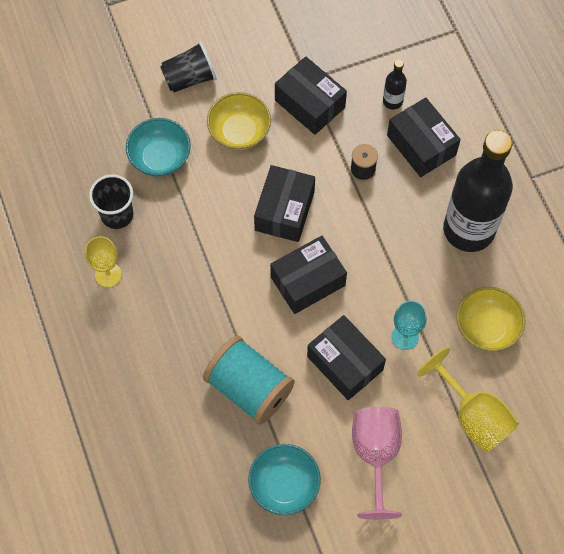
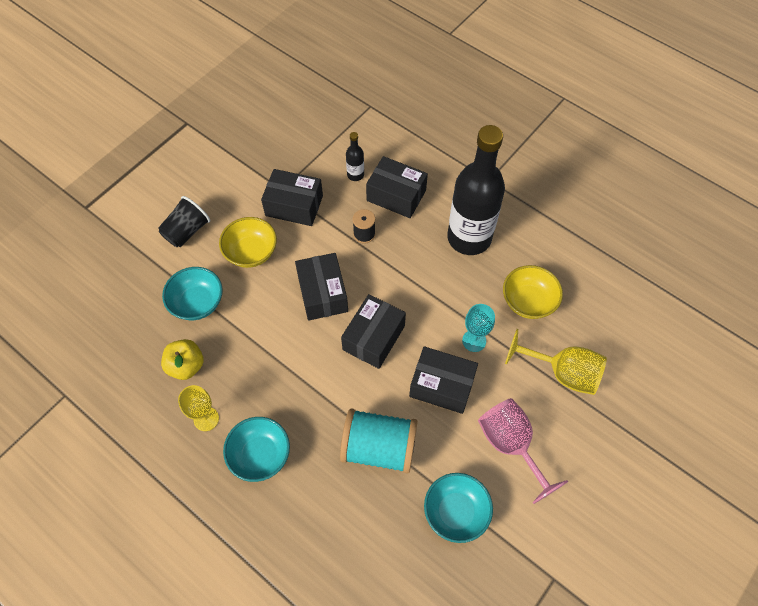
camera: 30 degrees left, 5 degrees down
(117, 215) = (186, 366): black cup -> yellow apple
(138, 334) = (260, 455): none -> turquoise bowl

